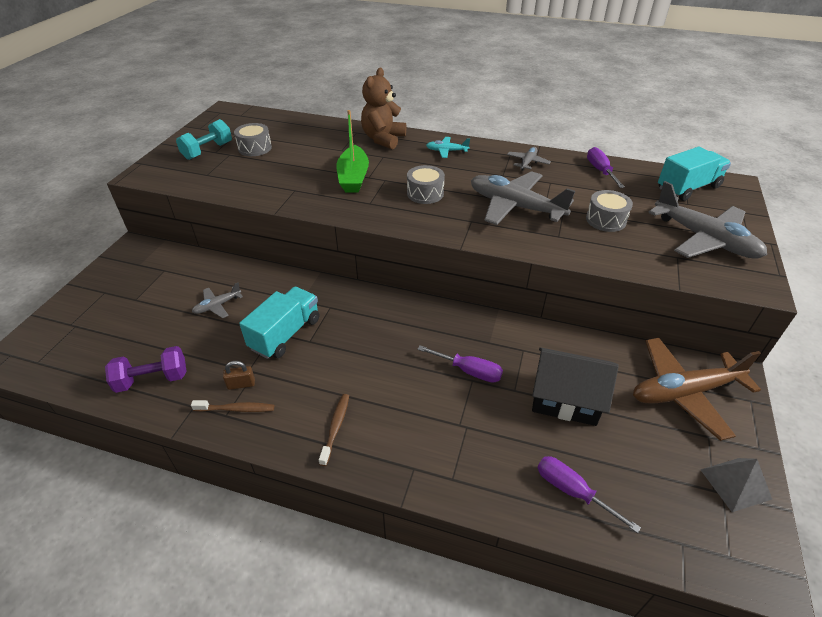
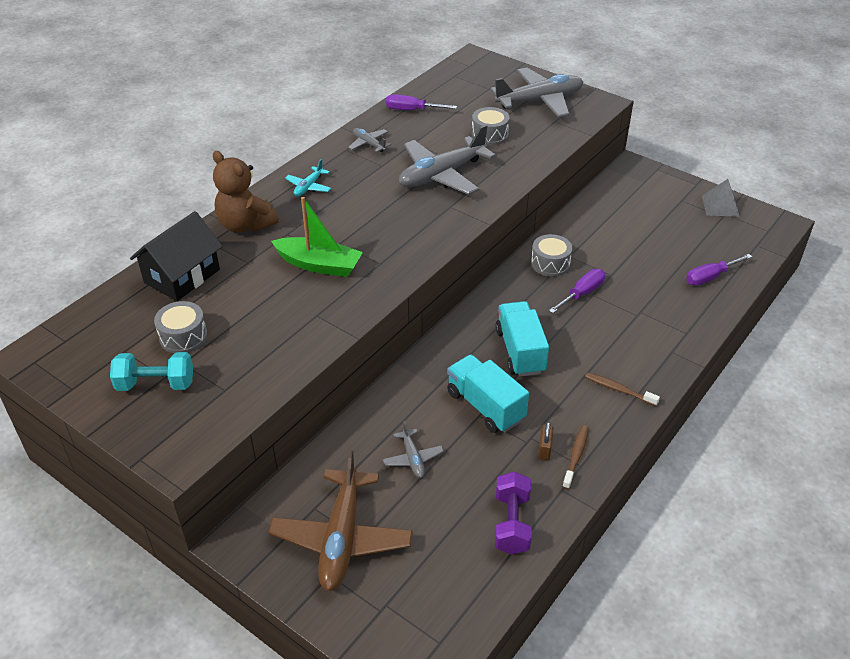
camera: 70 degrees left, 0 degrees up
(208, 151) = (156, 384): turquoise dumbbell -> turquoise dumbbell turned 60 degrees counterclockwise
(425, 193) = (385, 222): grey drum -> grey drum (550, 263)
(565, 399) = (629, 251): black house -> black house (182, 276)
(684, 392) = (641, 194): brown plane -> brown plane (342, 538)
(688, 188) = (467, 79): turquoise truck -> turquoise truck (520, 351)

